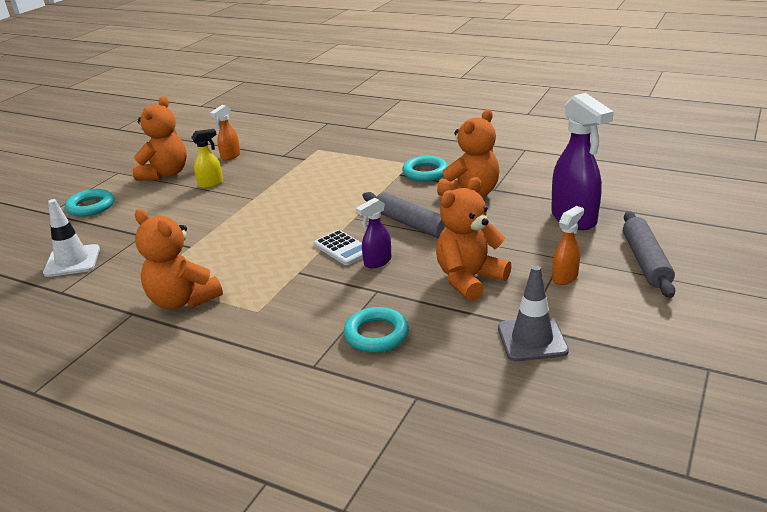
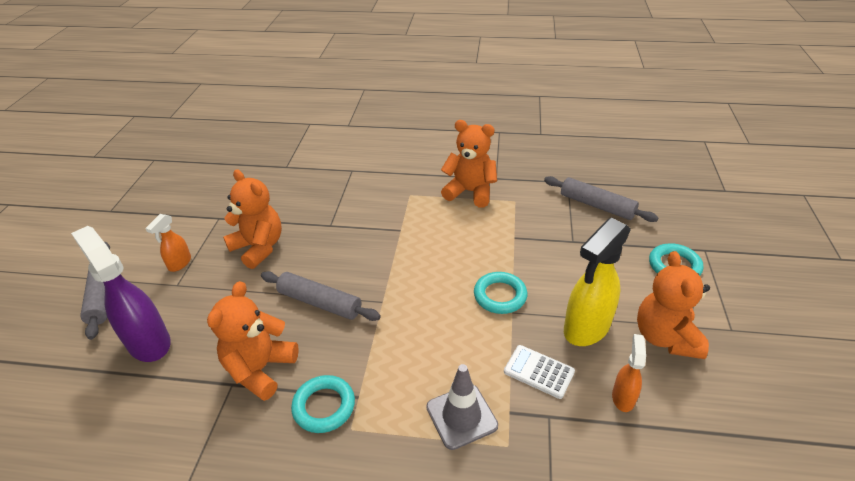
camera: 160 degrees right, 10 degrees up
(72, 261) = (597, 205): white traffic cone -> grey rolling pin
(211, 184) = (586, 328): yellow spray bottle -> yellow spray bottle, size x1.93
(342, 248) = (375, 260): white calculator -> white calculator (538, 372)
(376, 334) = (319, 194): turquoise ring -> turquoise ring (500, 296)
(377, 262) = (339, 251): purple spray bottle -> none
(469, 279) = (259, 247): orange teddy bear -> orange teddy bear turned 75 degrees counterclockwise
(532, 339) = (215, 209): grey traffic cone -> grey traffic cone (461, 416)

